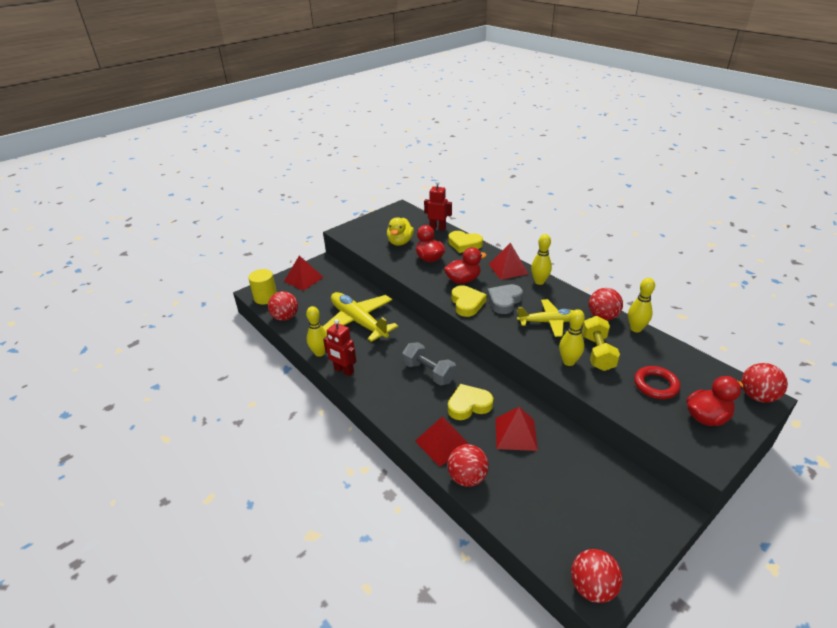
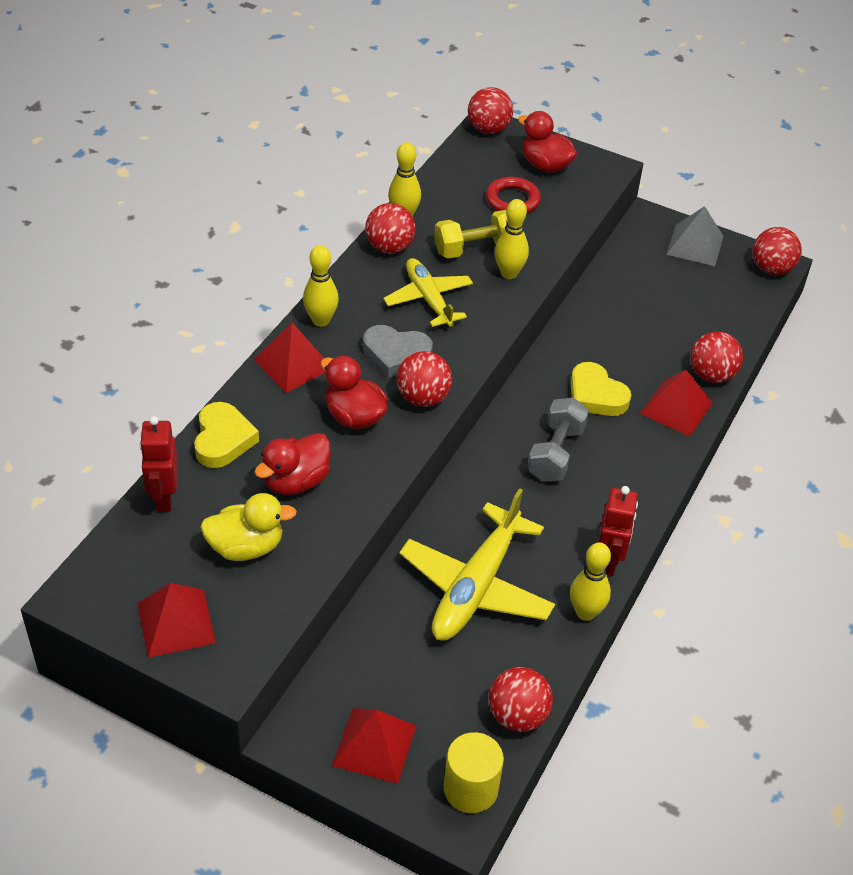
camera: 115 degrees left, 10 degrees up
(467, 303) = (423, 398): yellow heart -> red ball
(515, 434) = (618, 343): red pyramid -> red pyramid (176, 622)
(632, 533) = (695, 245): none -> grey pyramid

